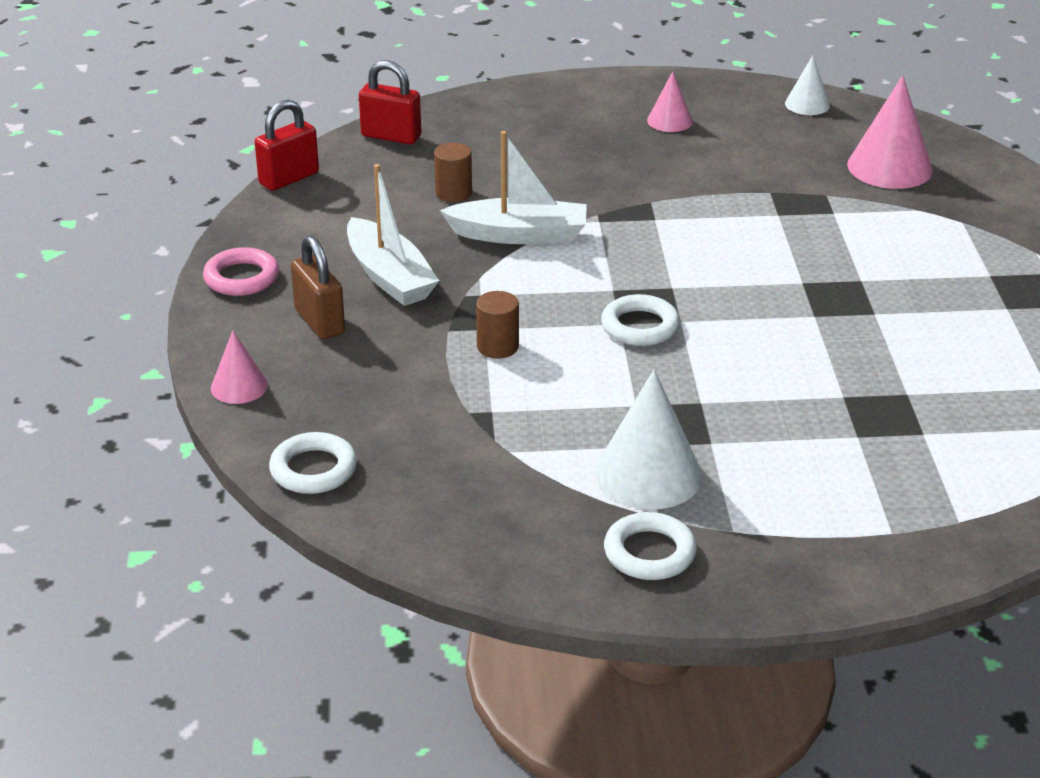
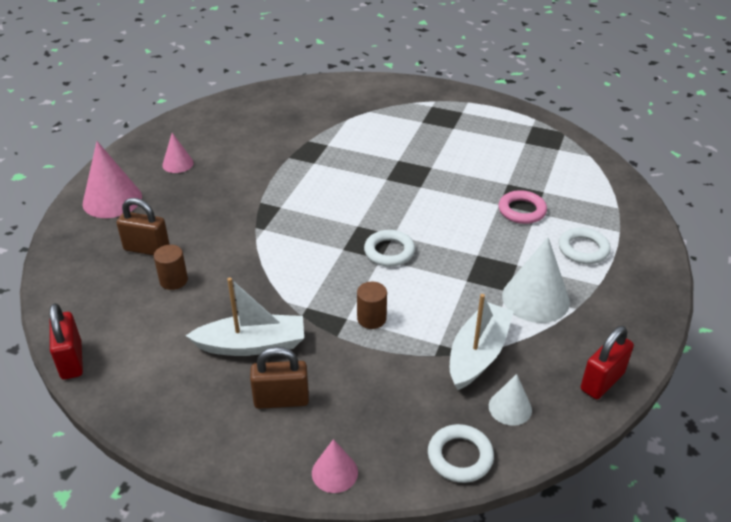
camera: 65 degrees left, 5 degrees up
(241, 278) = (188, 429): pink ring -> pink ring (522, 210)
(391, 136) = (68, 287): red padlock -> red padlock (602, 381)
(492, 158) = (147, 249): none -> brown padlock
(519, 235) = (251, 267): white boat -> white boat (478, 354)
(649, 553) = (608, 323): white ring -> white ring (583, 249)
(807, 104) = (211, 112): white cone -> white cone (510, 407)
(889, 167) = (300, 112): pink cone -> pink cone (112, 200)

